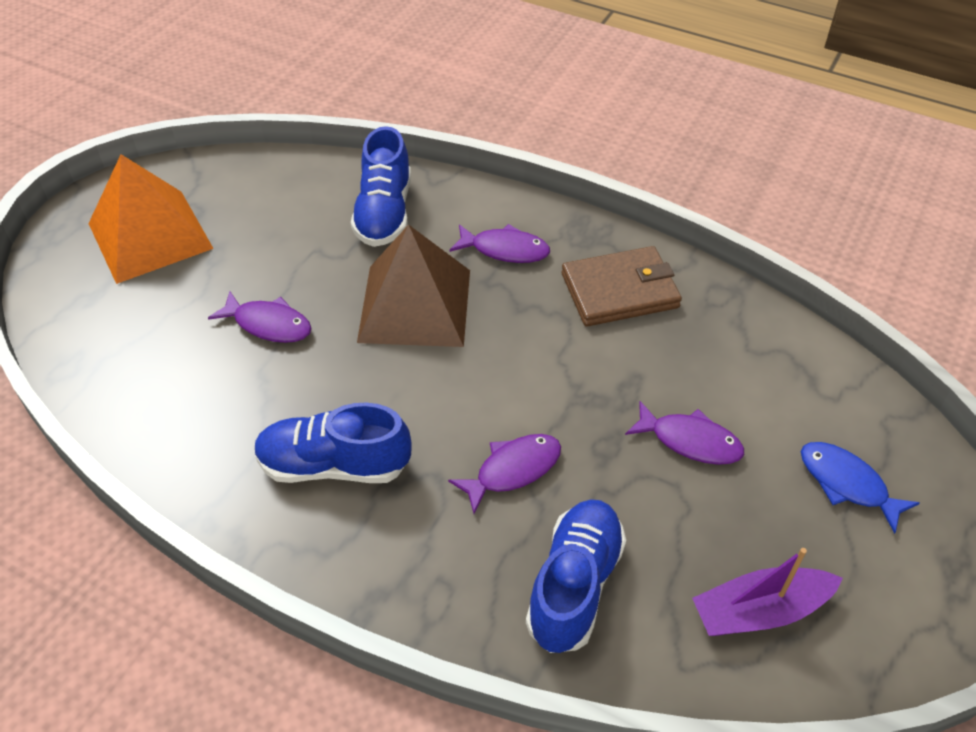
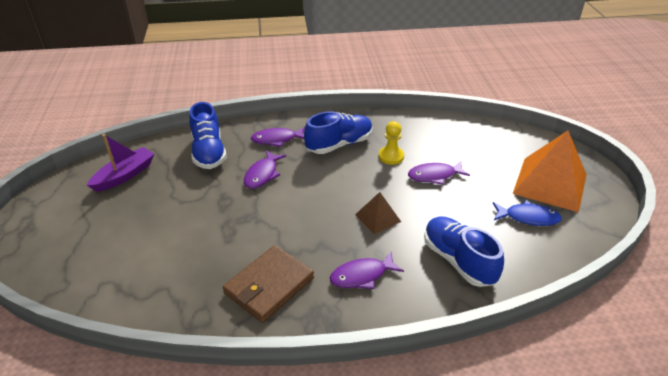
camera: 145 degrees right, 10 degrees down
(284, 392) = (391, 156): none -> yellow pawn
(415, 305) = (377, 218): brown pyramid -> brown pyramid, size x0.50
(690, 441) = (182, 222): purple fish -> purple fish (277, 139)
(847, 484) = (88, 240): blue fish -> blue fish (528, 217)

